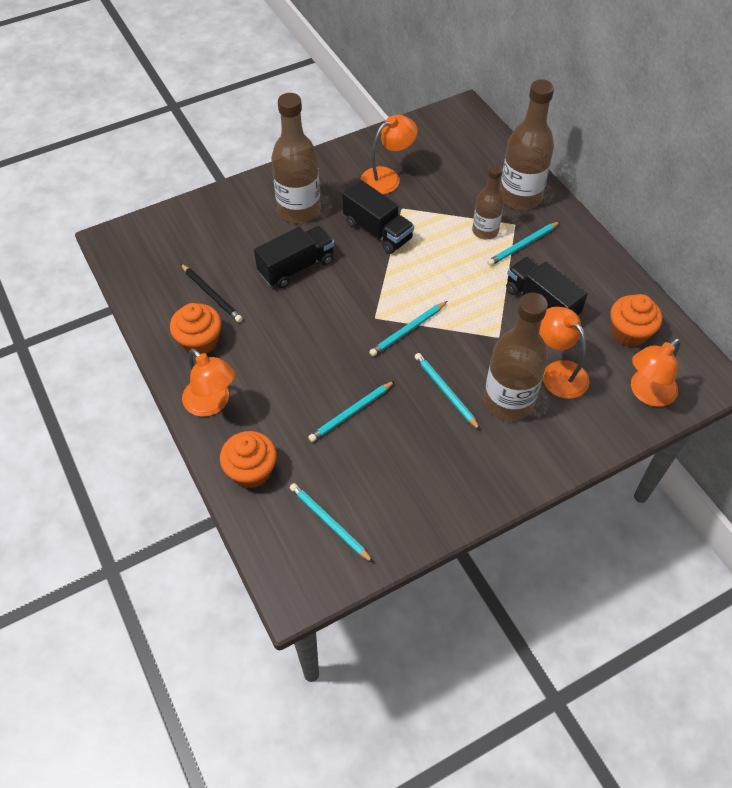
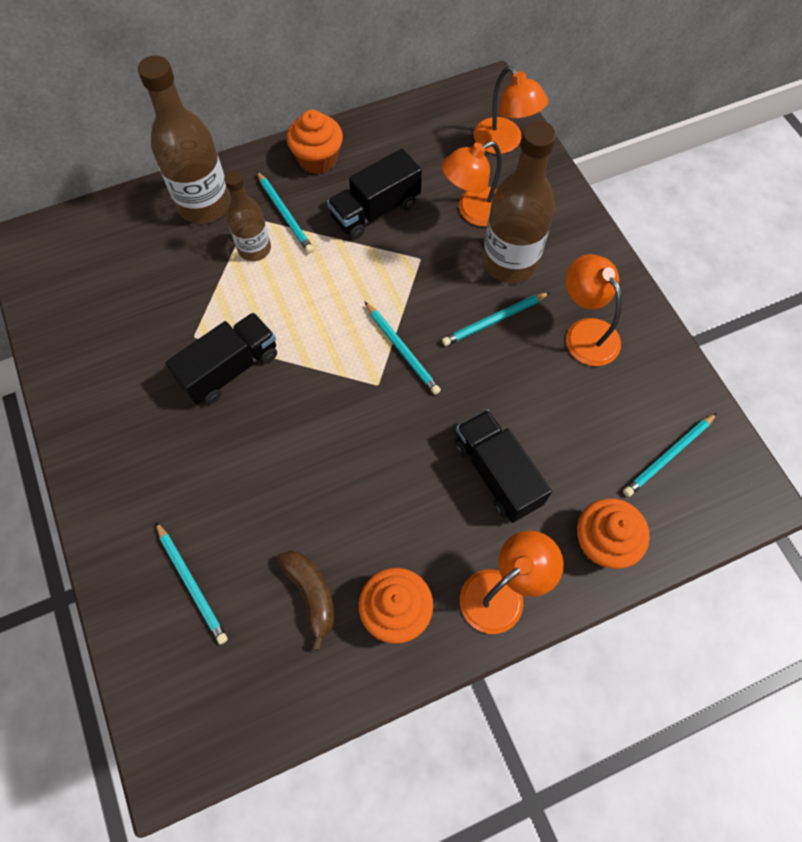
camera: 85 degrees left, 10 degrees up
(212, 294) = (311, 595): black pencil -> brown banana
(296, 267) = (278, 475): black truck -> black truck (497, 473)
(299, 210) = (168, 467): brown bottle -> none
(351, 413) = (521, 422): turquoise pencil -> turquoise pencil (192, 583)
(387, 177) = (131, 348): orange lamp -> orange lamp (585, 332)
(629, 332) = (425, 141): orange cupcake -> orange cupcake (317, 159)

